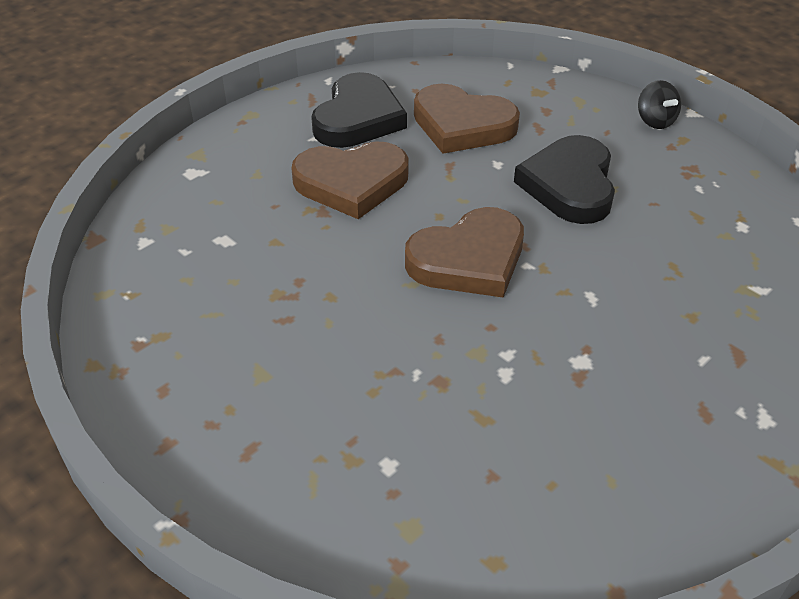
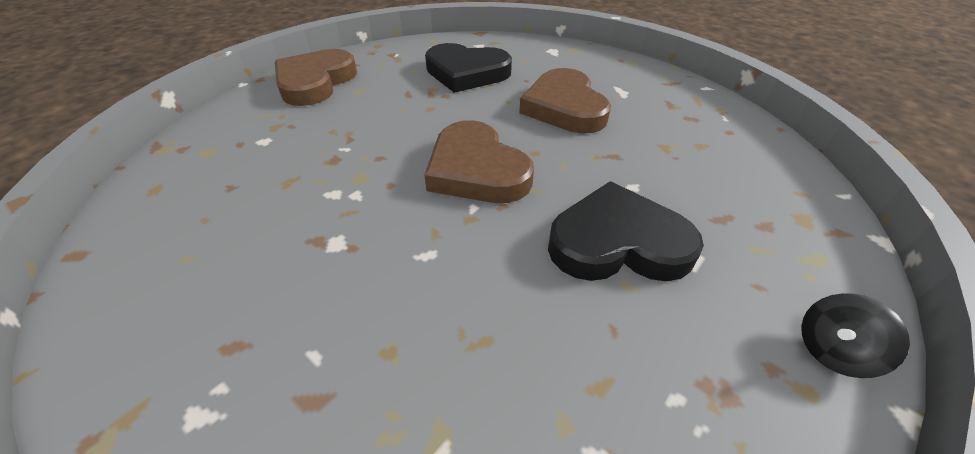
camera: 85 degrees right, 0 degrees up
(358, 118) = (658, 104): black heart -> black heart (466, 73)
(462, 125) = (687, 161): brown heart -> brown heart (315, 82)

